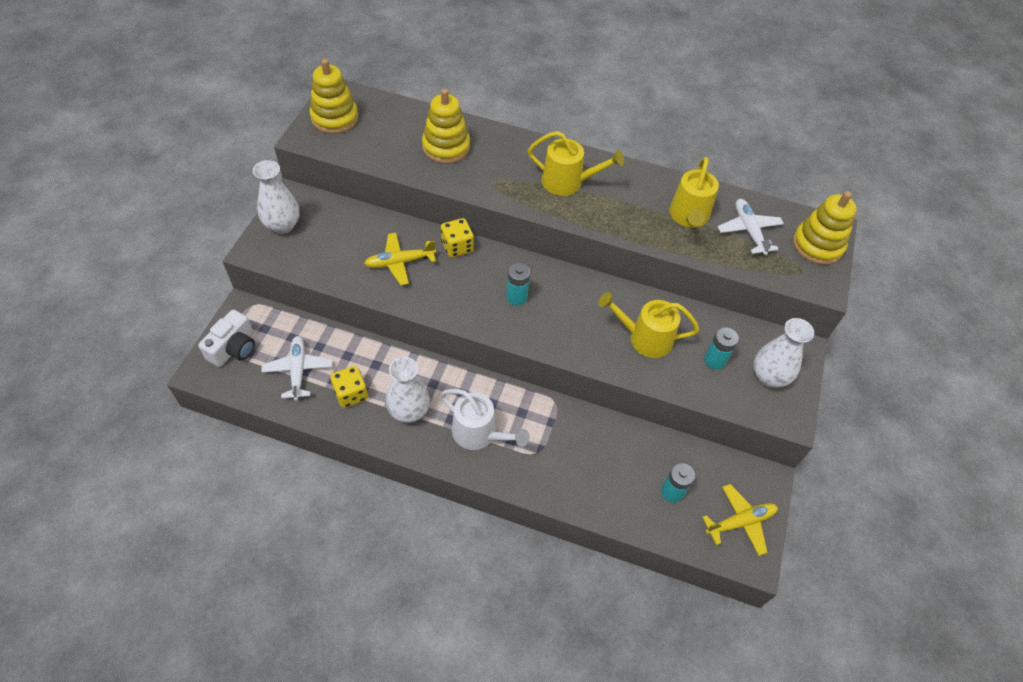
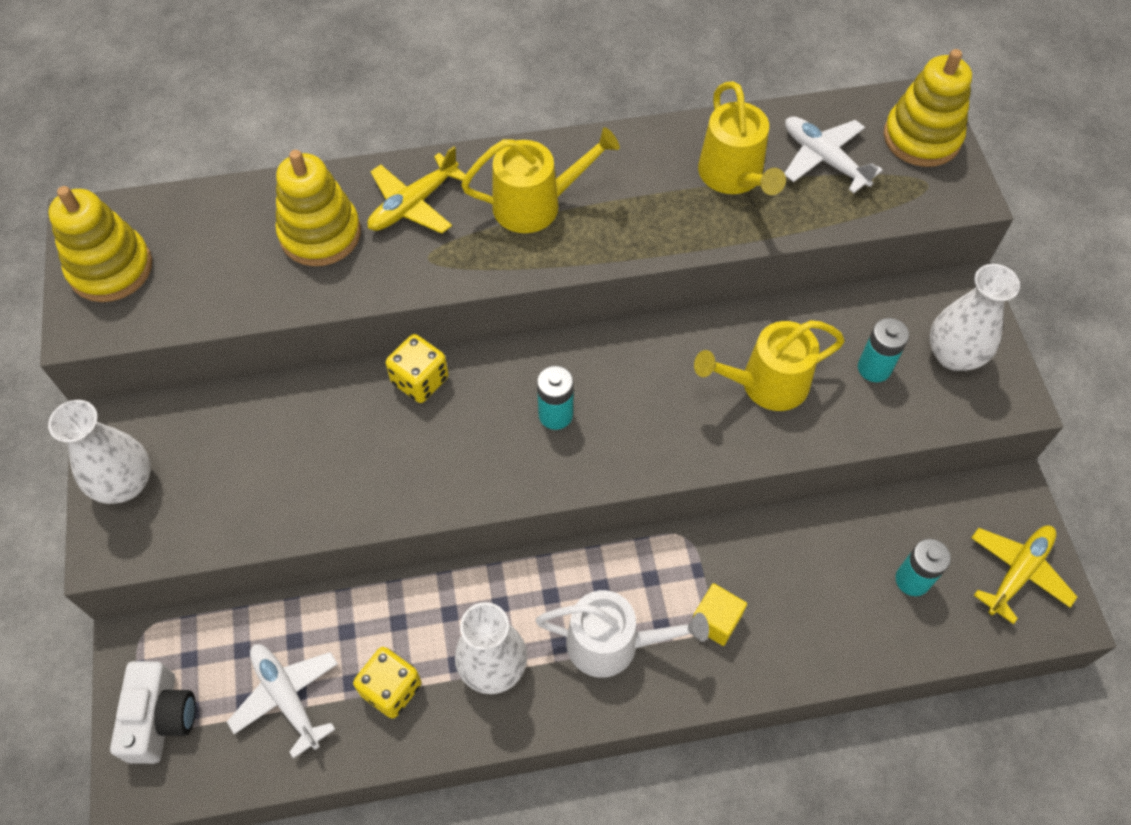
camera: 25 degrees left, 5 degrees up
(399, 262) = (350, 450): yellow plane -> yellow plane (413, 204)
(543, 452) = (716, 620): none -> yellow cube

